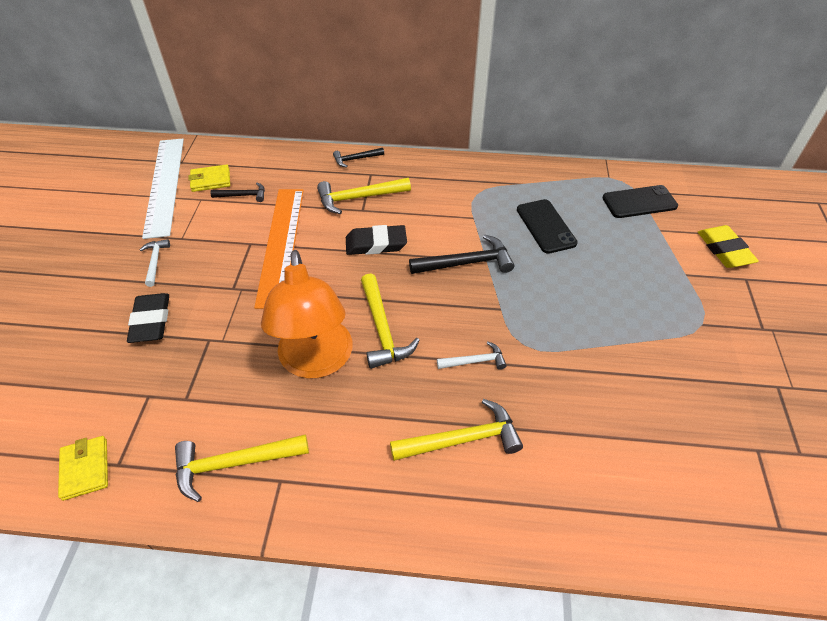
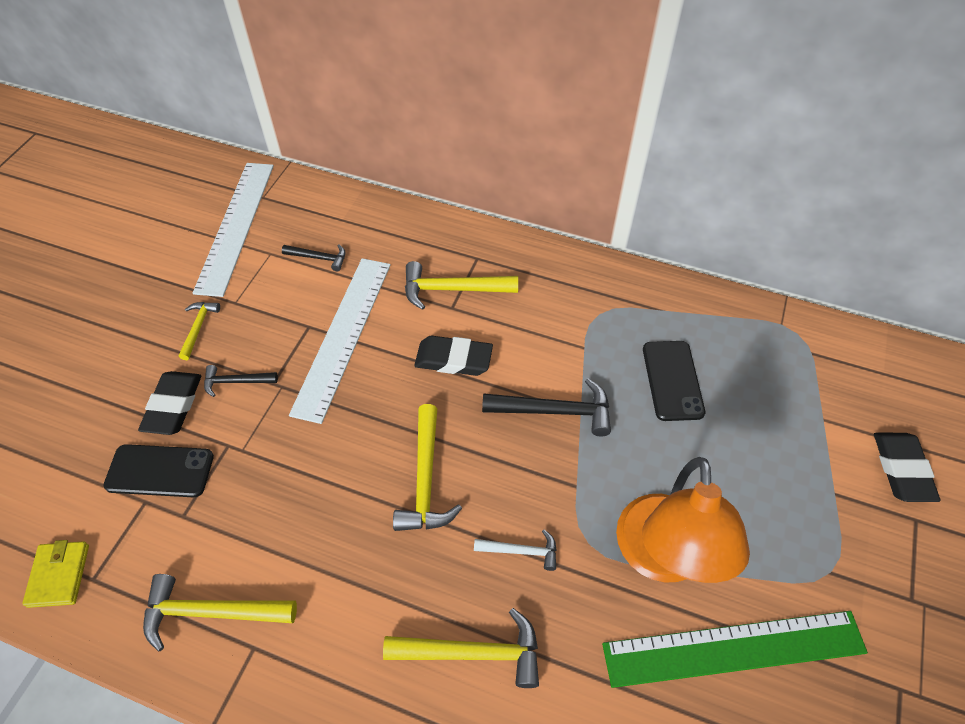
camera: 15 degrees right, 5 degrees up
(155, 261) = (198, 328): white hammer -> yellow hammer
(210, 180) = (288, 229): yellow wallet -> none
(280, 244) = (342, 335): orange ruler -> white ruler
(316, 362) = (337, 505): orange lamp -> orange lamp (663, 558)
(356, 159) = (465, 233): black hammer -> black hammer (236, 382)
(639, 202) = (809, 371): black phone -> black phone (160, 471)
(655, 389) = (734, 649): none -> green ruler
(724, 250) = (902, 469): yellow eraser -> black eraser

